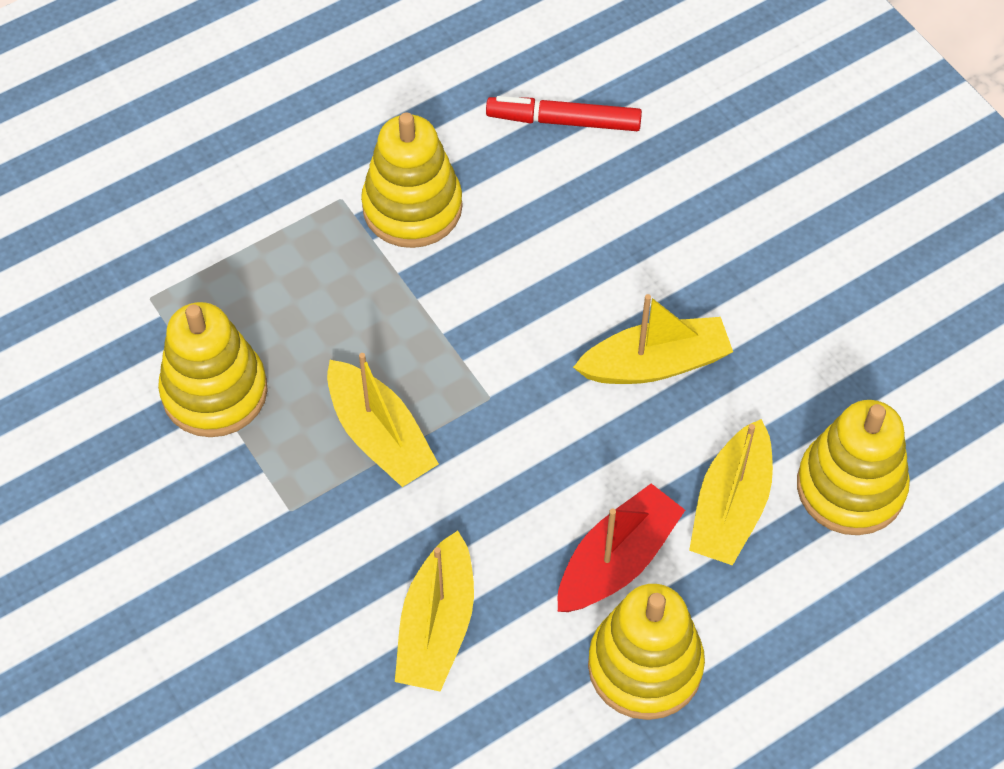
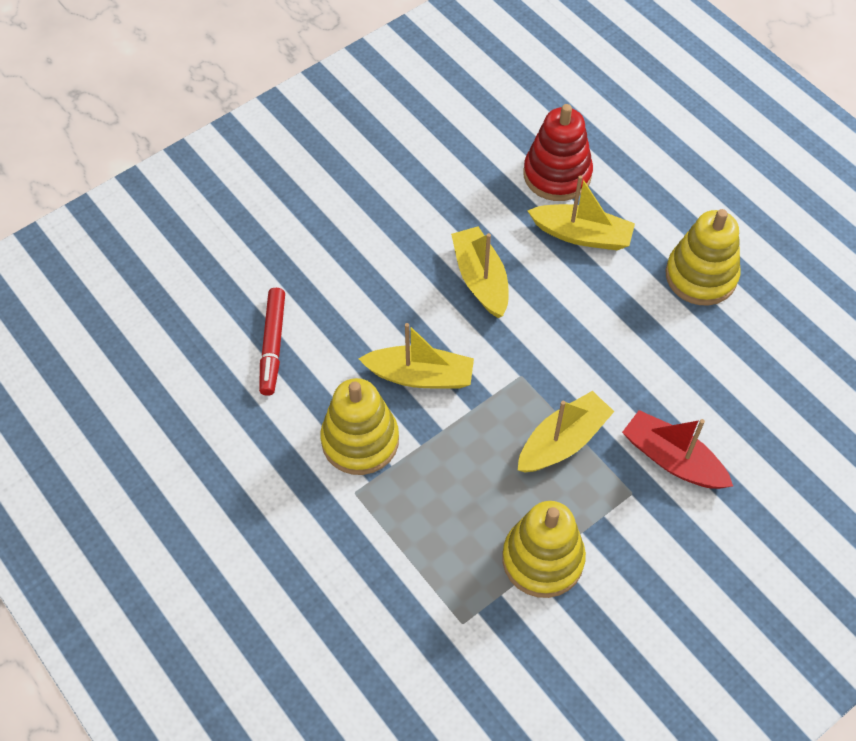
camera: 95 degrees left, 0 degrees up
(437, 626) = (700, 392): yellow boat -> yellow boat (420, 376)
(617, 560) = (632, 294): red boat -> red boat (672, 459)
(850, 487) = (557, 174): yellow stacking toy -> red stacking toy

